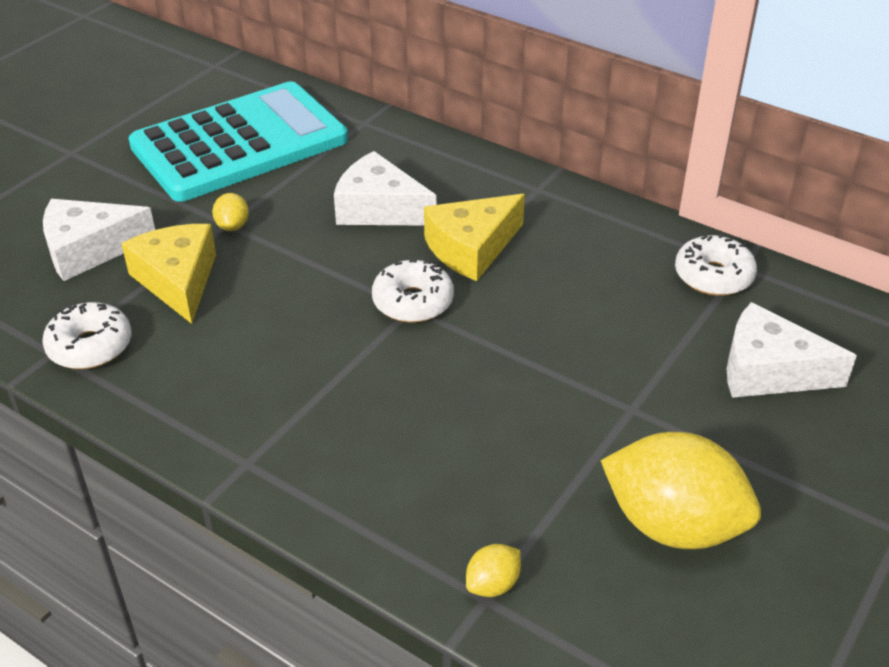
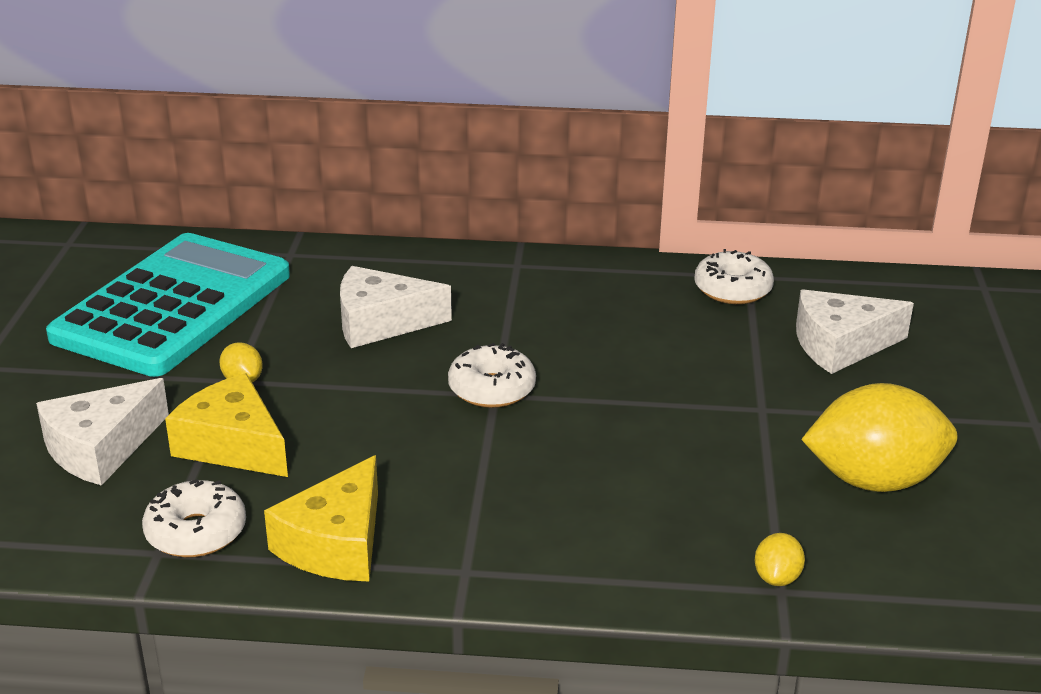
camera: 30 degrees left, 10 degrees down
(471, 248) = (503, 329): yellow cheese -> yellow cheese (336, 543)

